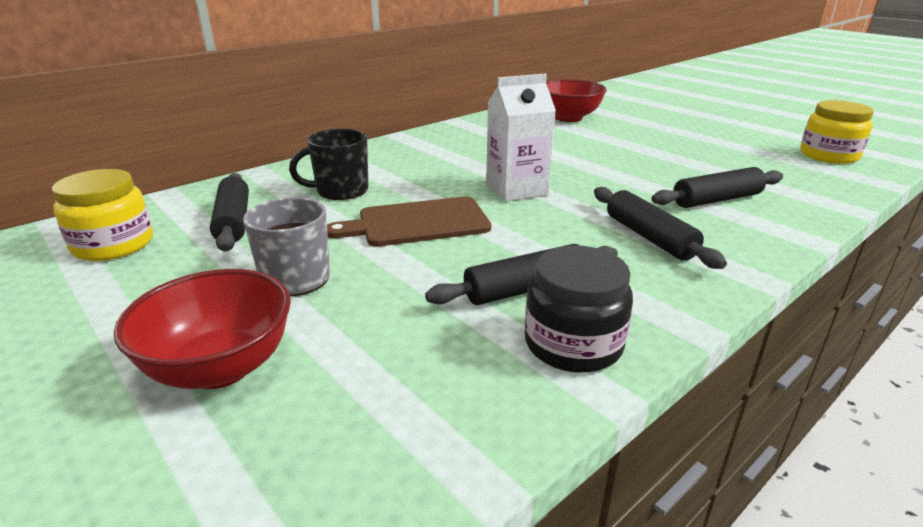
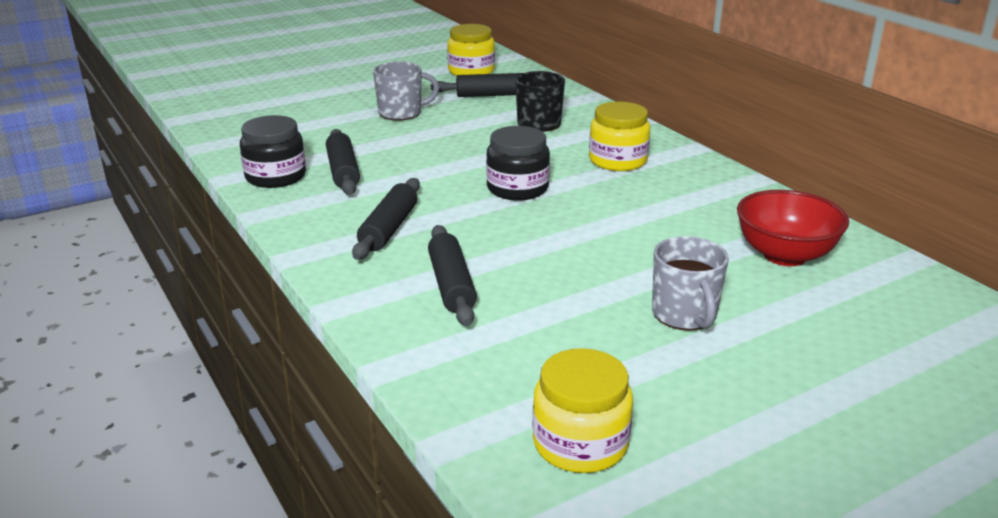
camera: 100 degrees right, 0 degrees up
(220, 367) = (324, 102): red bowl -> none
(417, 223) = (463, 146): brown cutting board -> none
(435, 157) = (618, 160): none -> yellow jar
(516, 189) = (517, 188): white carton -> black jar
(649, 237) = (389, 228): black rolling pin -> black rolling pin turned 60 degrees counterclockwise
(668, 137) = (684, 315): none -> grey mug

